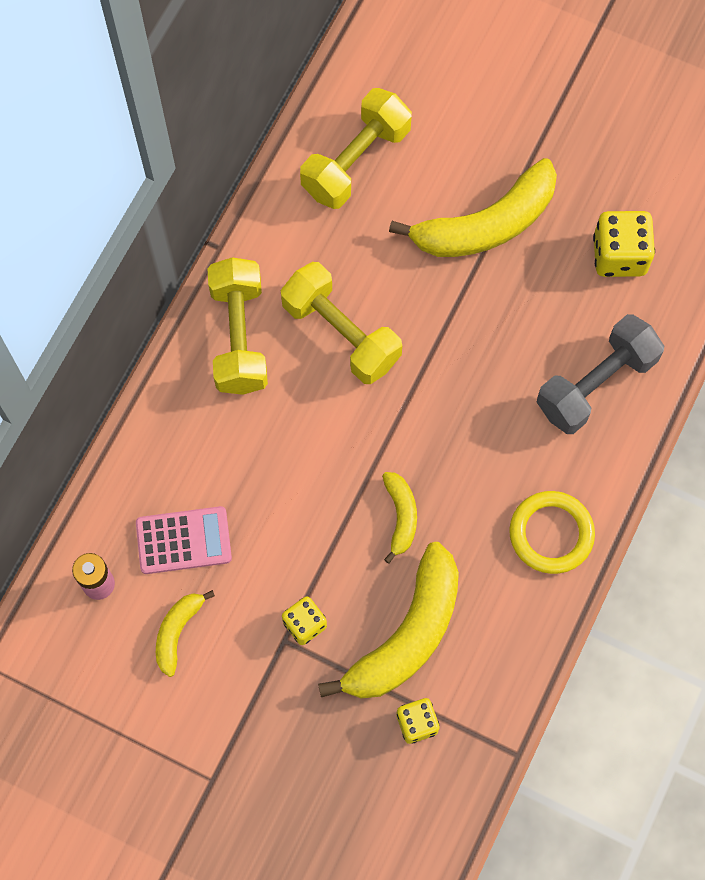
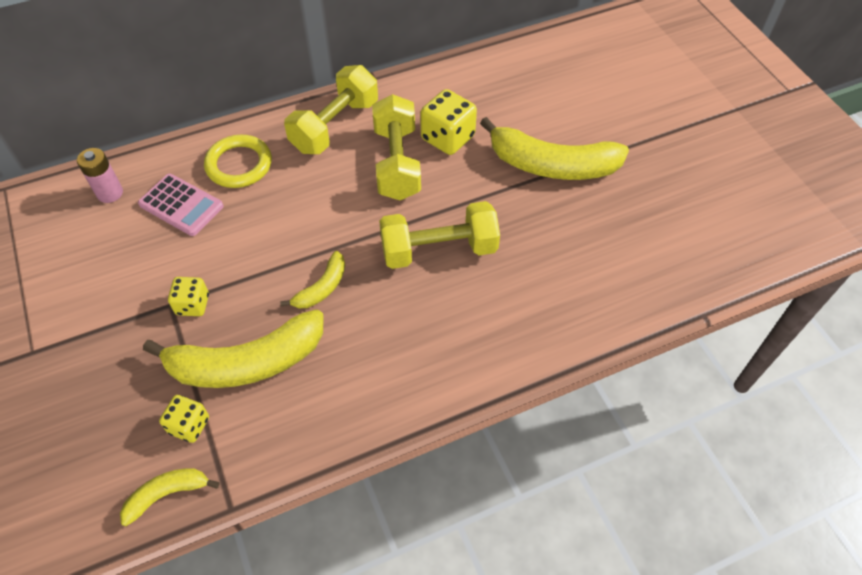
camera: 40 degrees right, 15 degrees down
(177, 632) = (118, 251): yellow banana -> yellow banana (167, 494)
(356, 161) = (501, 85): yellow dumbbell -> yellow dumbbell (439, 250)
(551, 534) = (411, 375): yellow ring -> yellow ring (239, 165)
(595, 384) = (539, 304): grey dumbbell -> none
(619, 255) = (631, 239): yellow dice -> yellow dice (447, 138)

